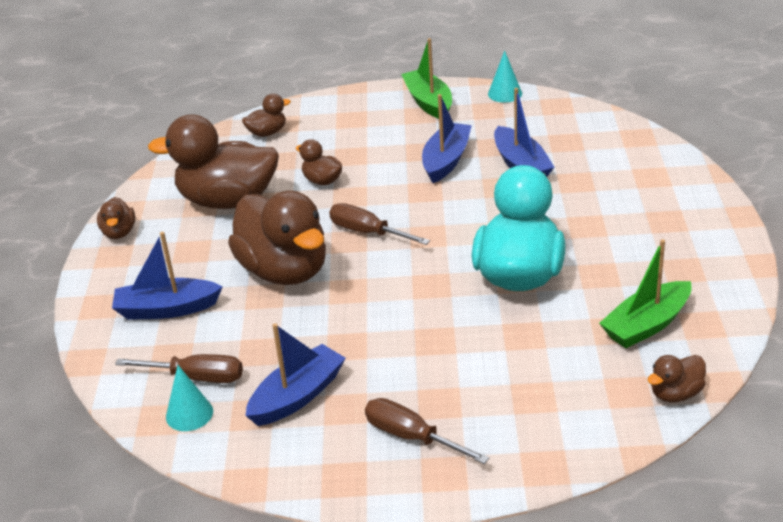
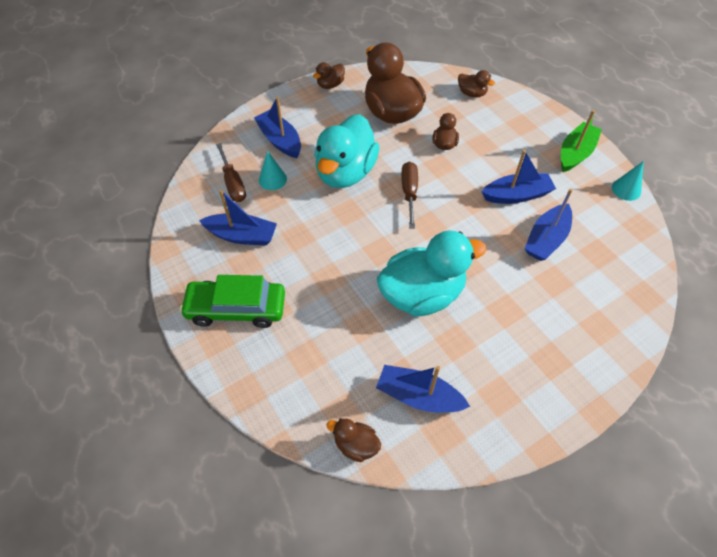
camera: 55 degrees right, 20 degrees up
(189, 414) = (203, 196): turquoise cone -> turquoise cone (272, 179)
(284, 271) = (345, 173): brown duck -> turquoise duck
(412, 437) = (236, 308): brown screwdriver -> green car
(646, 325) = (418, 396): green boat -> blue boat

